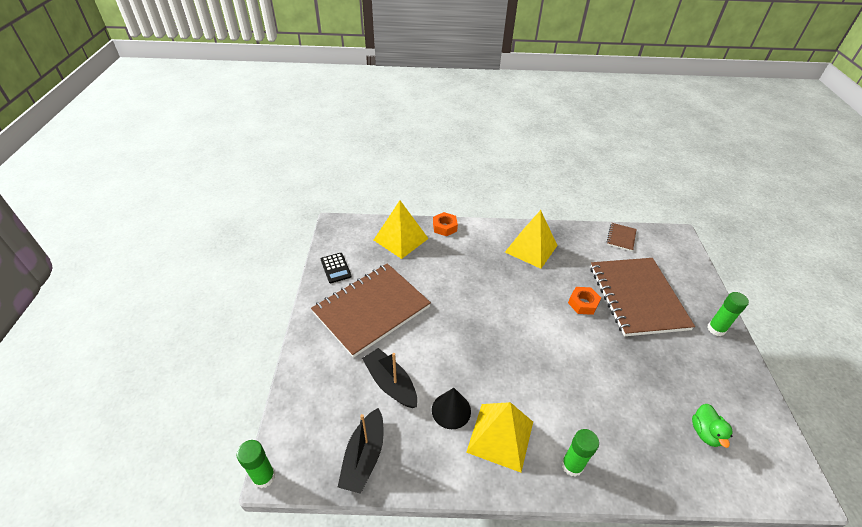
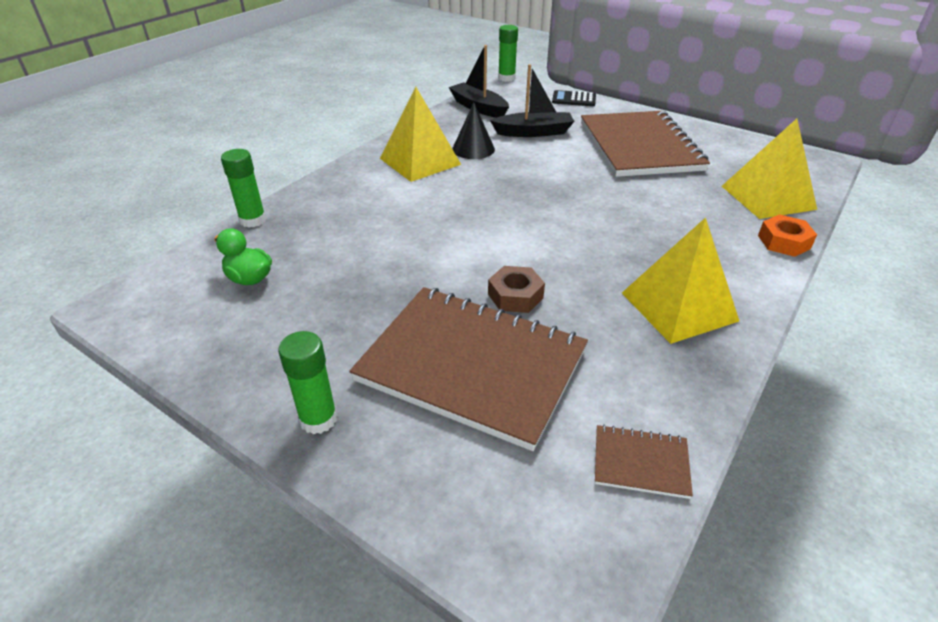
camera: 125 degrees right, 5 degrees down
(335, 268) = (727, 144): black calculator -> black calculator (574, 99)
(572, 465) = (349, 182): green glue stick -> green glue stick (253, 220)
(583, 303) = (515, 296): orange nut -> brown nut
(621, 237) = (640, 463): brown notebook -> brown notebook turned 45 degrees counterclockwise

